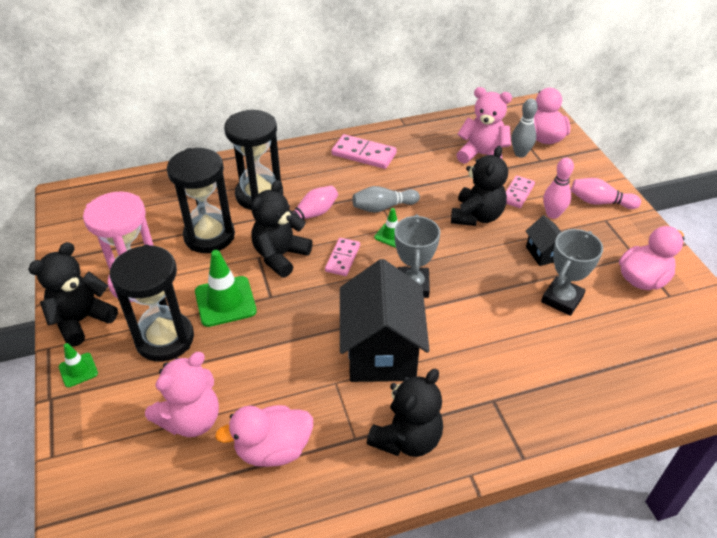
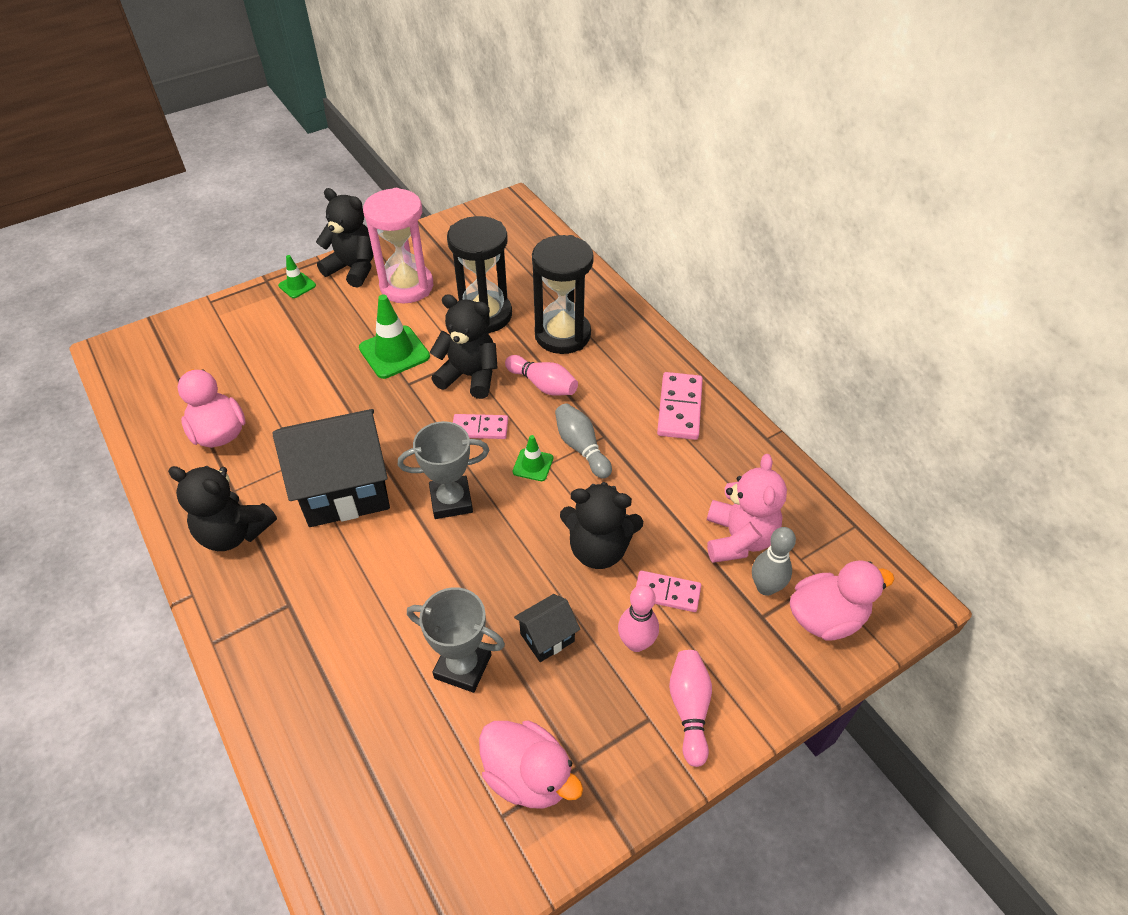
camera: 75 degrees right, 5 degrees up
(165, 339) = (339, 326): black hourglass -> none
(191, 419) = (249, 370): pink teddy bear -> none

